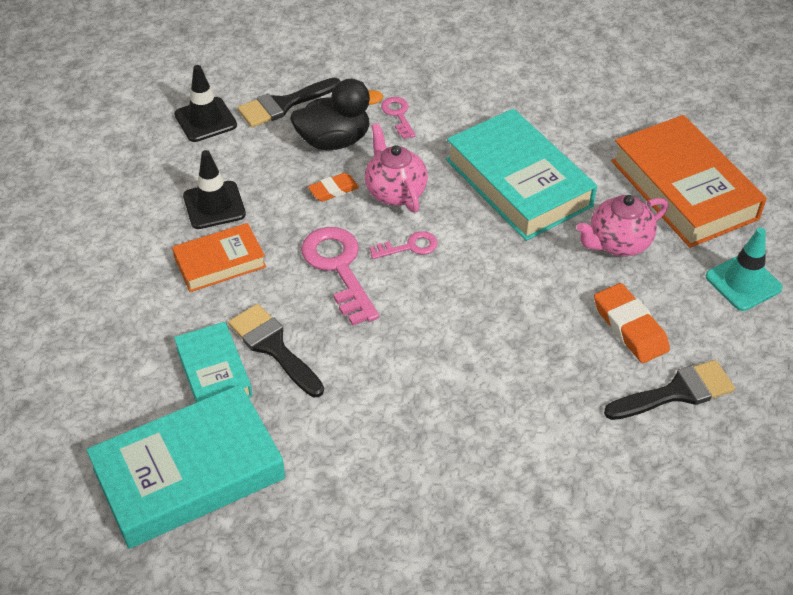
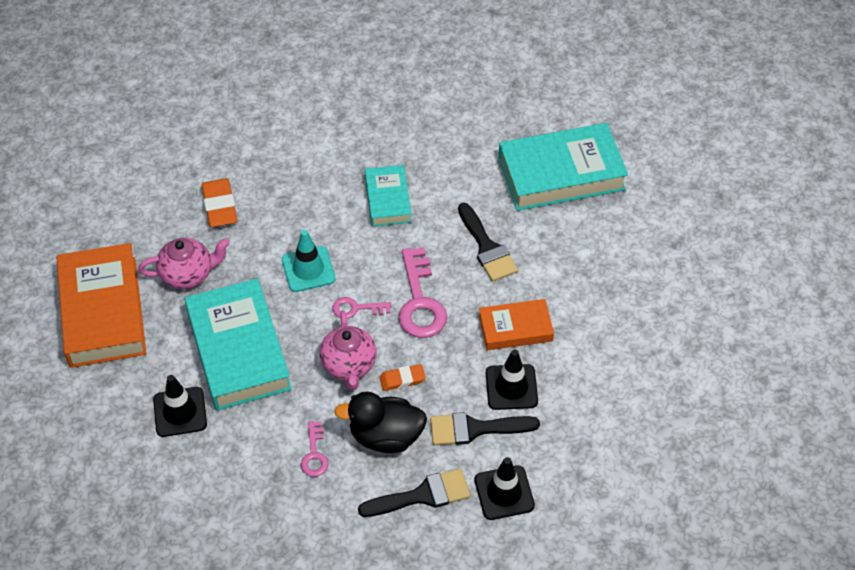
camera: 165 degrees left, 5 degrees up
(214, 372) = (534, 238): turquoise book -> turquoise book (387, 199)
(545, 122) = (180, 412): none -> black traffic cone
(676, 392) = (216, 156): black brush -> black brush (475, 429)
(743, 282) = (114, 221): turquoise traffic cone -> turquoise traffic cone (308, 269)

